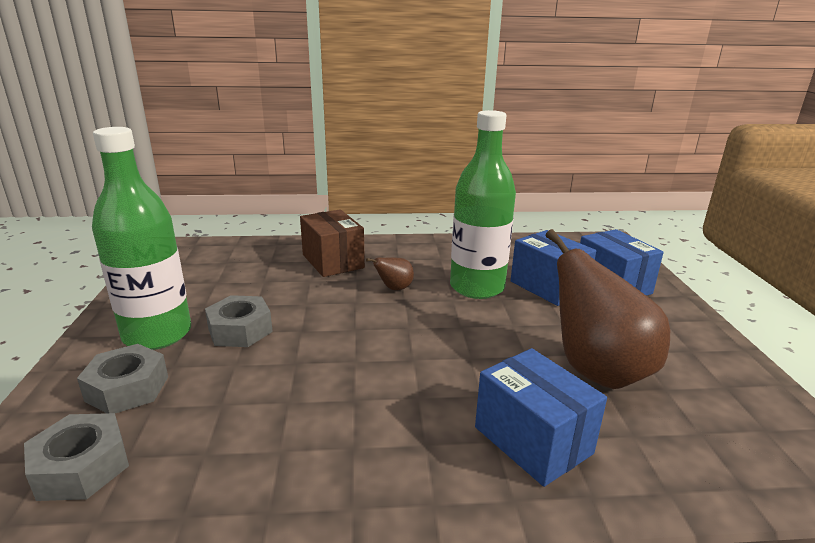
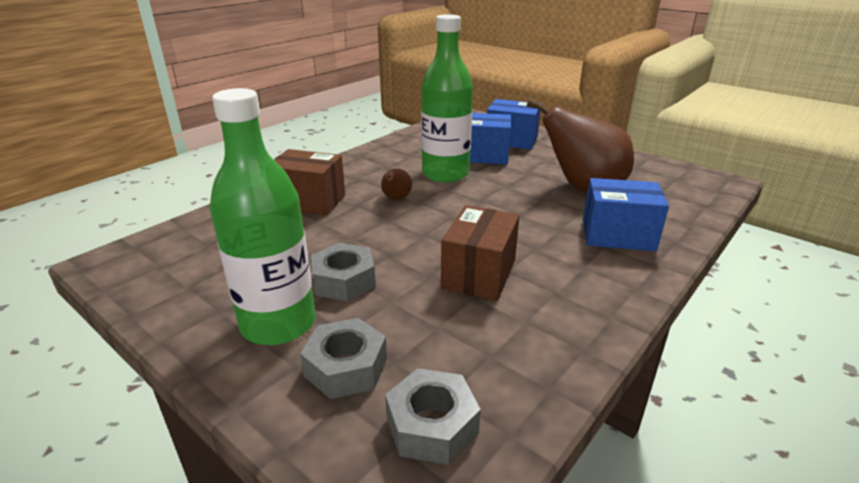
camera: 45 degrees left, 5 degrees up
(329, 386) = (479, 274): none -> brown box

